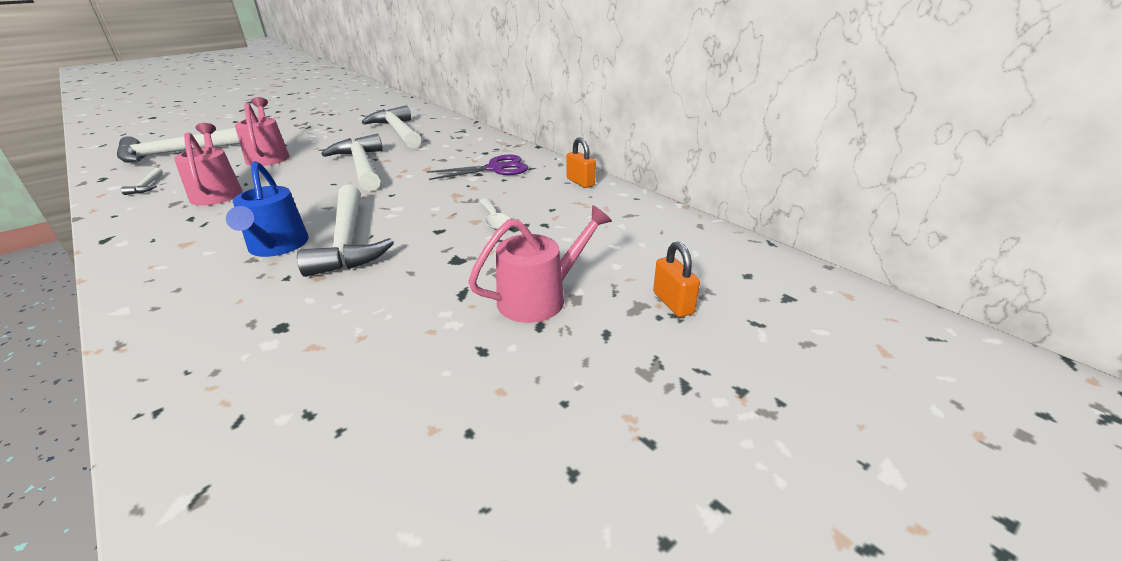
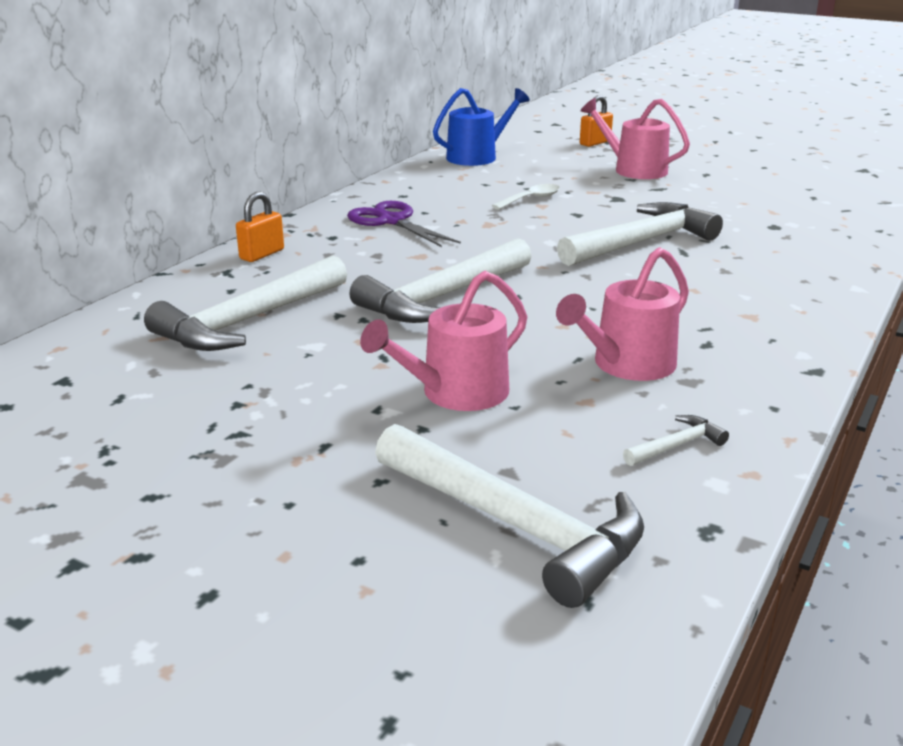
camera: 110 degrees left, 5 degrees down
(277, 246) = (691, 268): blue watering can -> blue watering can (477, 157)
(580, 182) = (406, 182): orange padlock -> orange padlock (262, 254)

